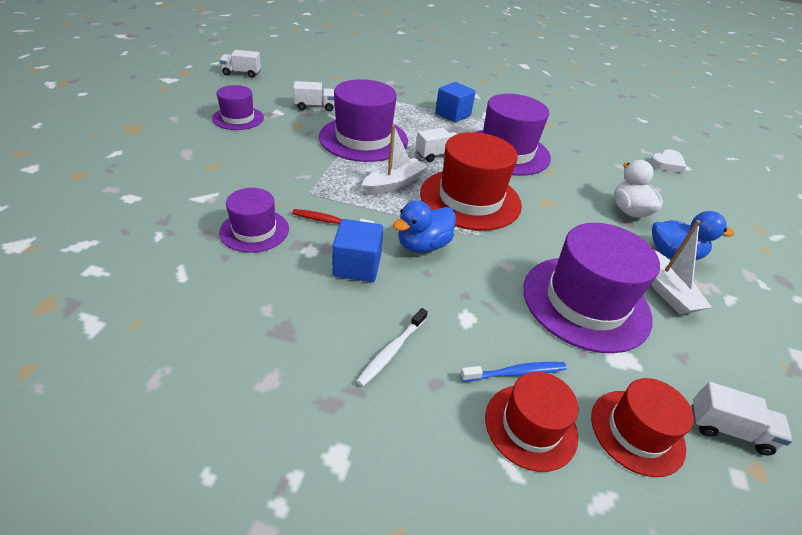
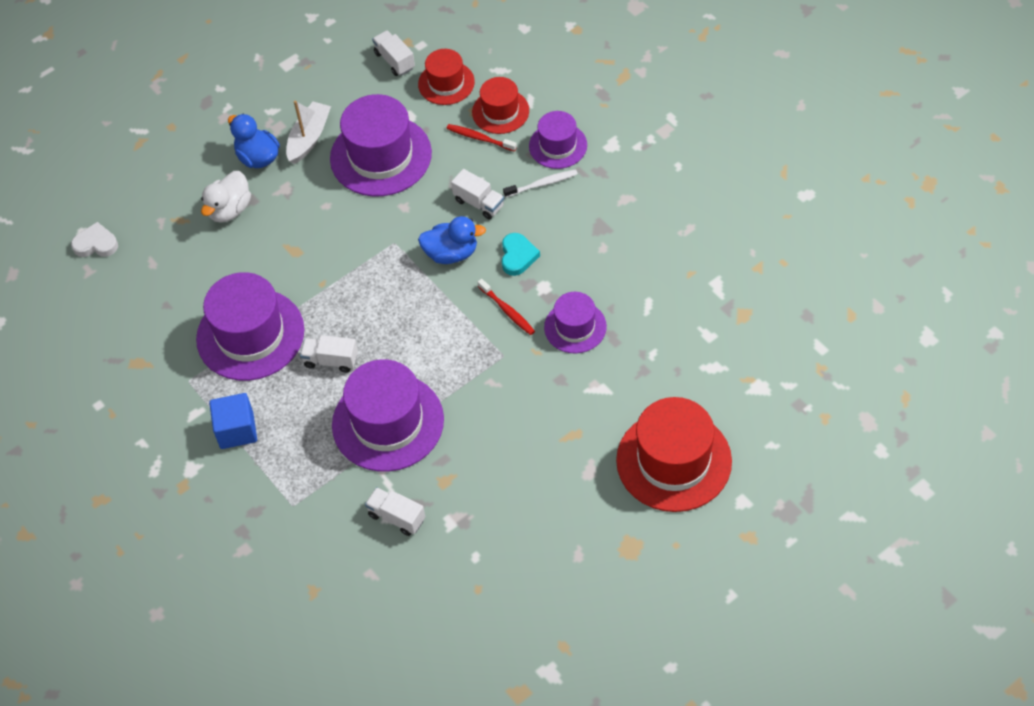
camera: 135 degrees left, 15 degrees up
(238, 118) = (504, 524): purple hat -> purple hat (558, 146)
(242, 73) = (441, 657): white truck -> white truck (479, 203)
(357, 266) = (518, 256): blue cube -> turquoise heart
(394, 184) = (414, 335): white boat -> none
(470, 199) = (361, 285): red hat -> red hat (674, 461)
(516, 373) = (479, 138): blue toothbrush -> red toothbrush

